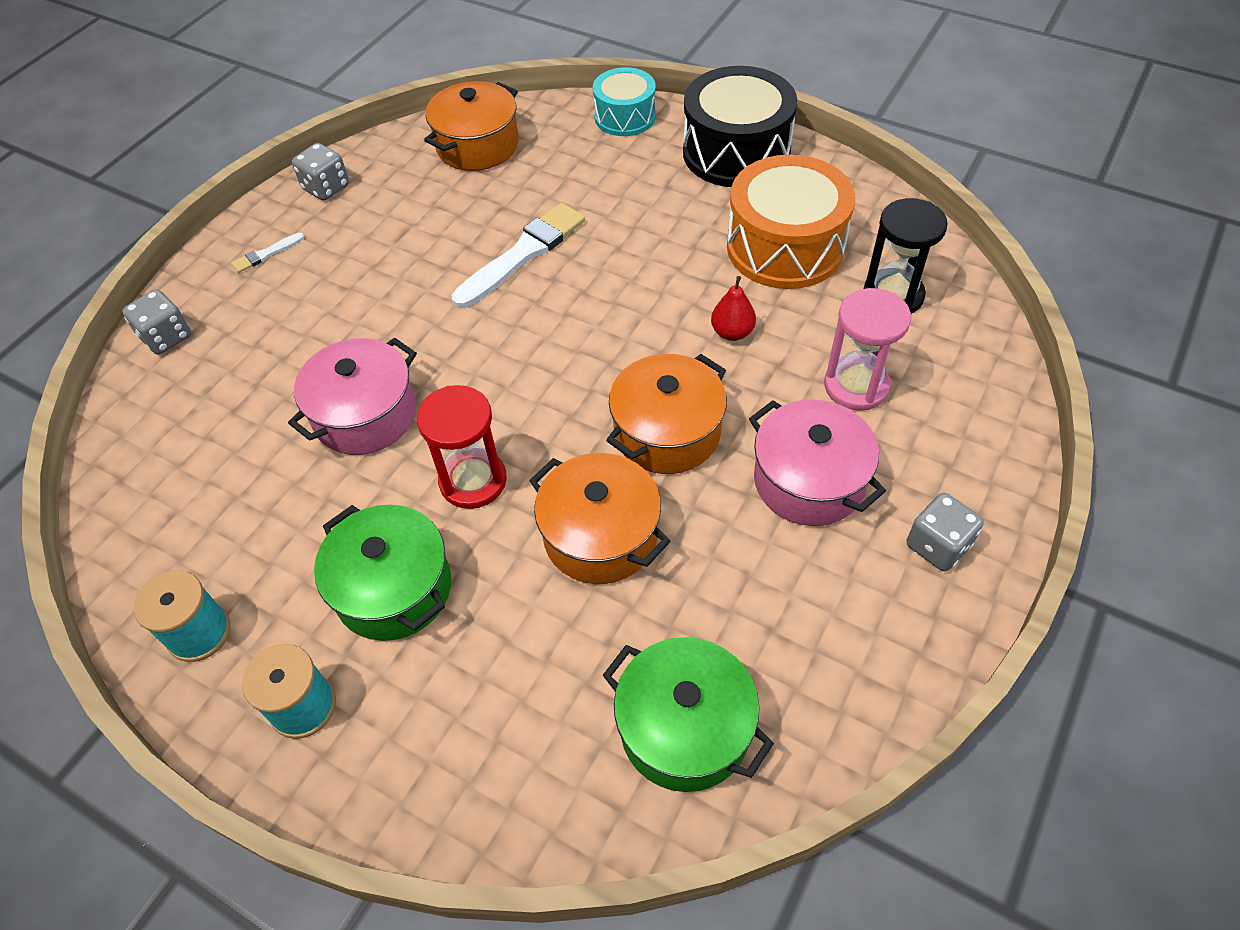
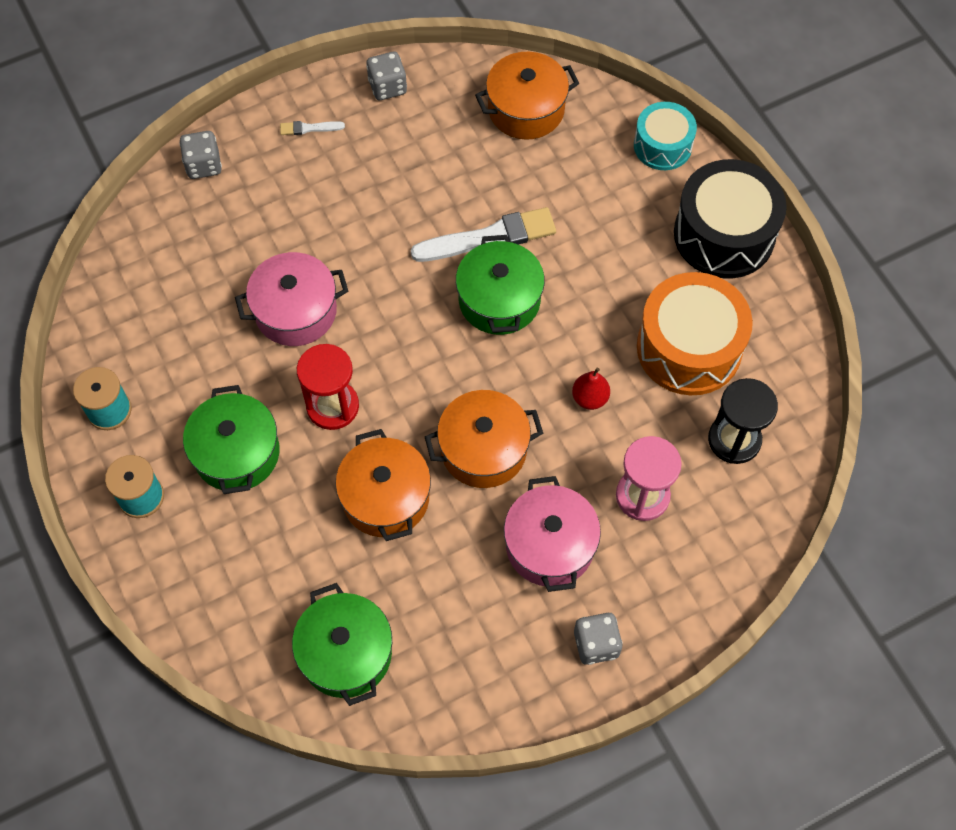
camera: 30 degrees right, 10 degrees up
(575, 298) = (499, 300): none -> green pot

